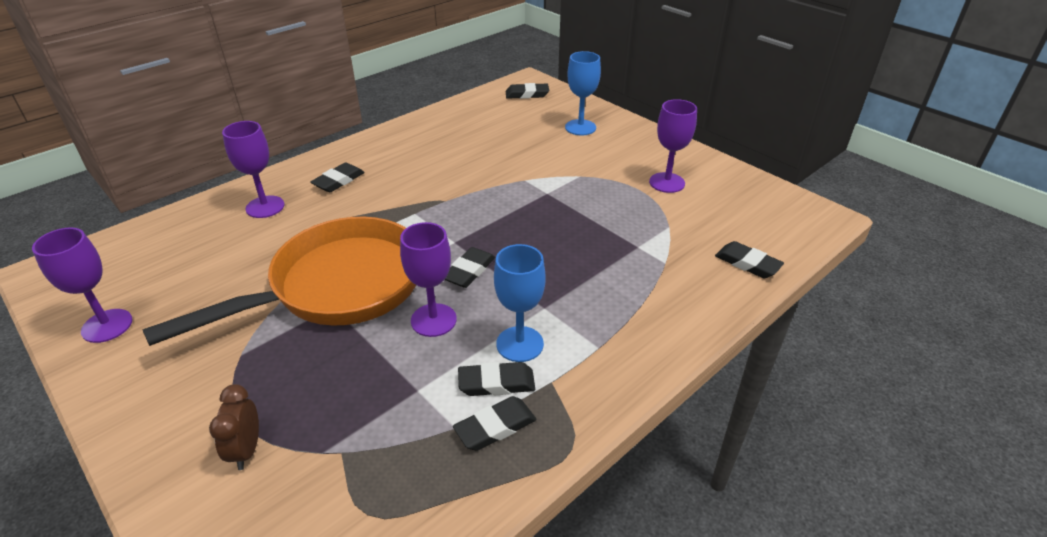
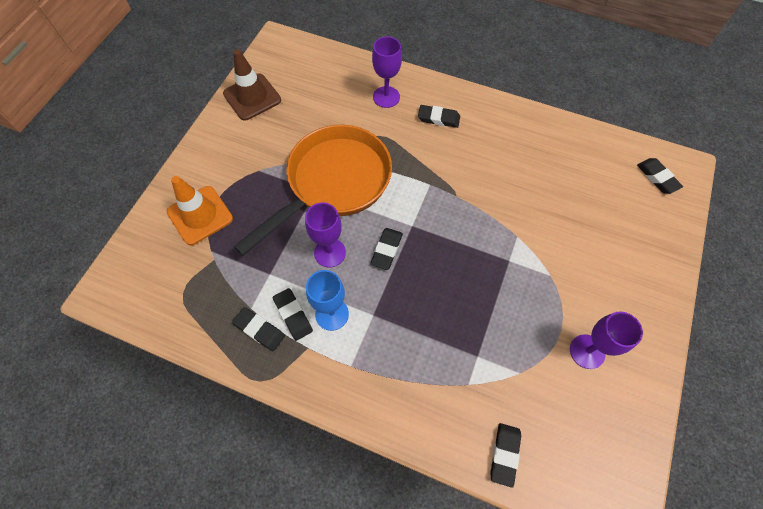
camera: 65 degrees right, 25 degrees up
(107, 326) = (252, 97): purple goblet -> brown traffic cone
(246, 450) = (200, 215): brown clock -> orange traffic cone
(337, 287) = (333, 183): orange pan -> orange pan turned 75 degrees counterclockwise
(469, 271) = (386, 250): black eraser -> black eraser turned 75 degrees counterclockwise
(580, 127) = (631, 245): blue goblet -> none

